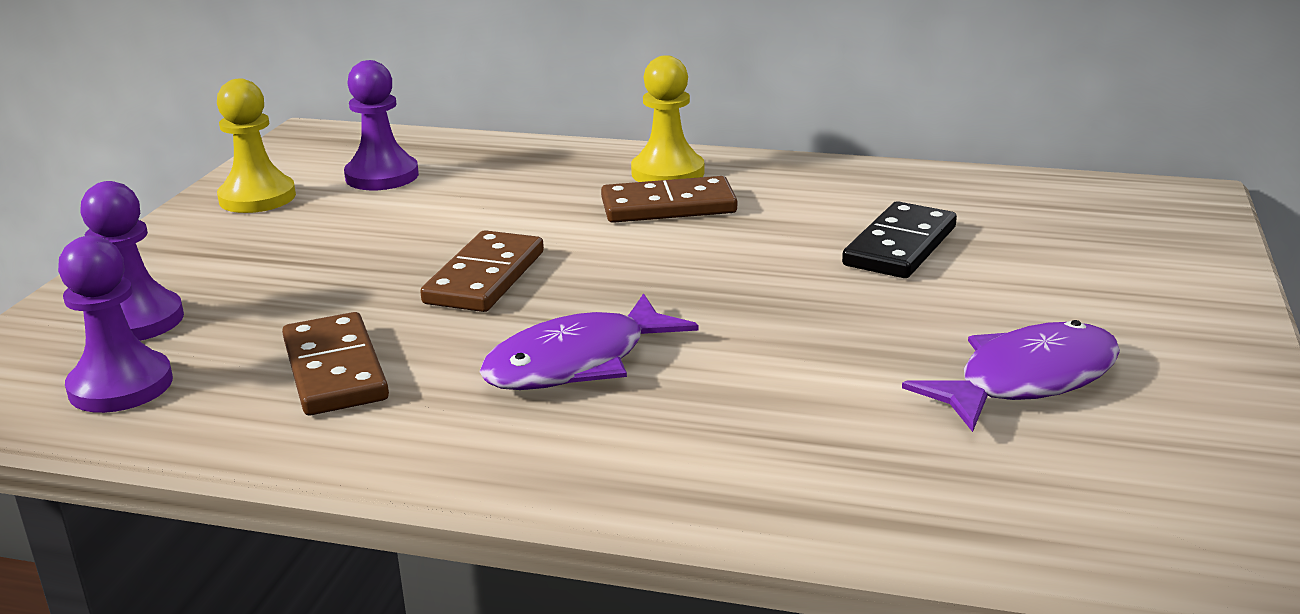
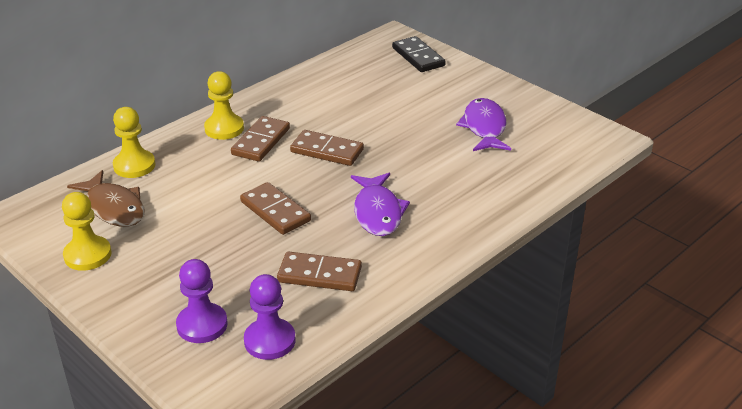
camera: 60 degrees left, 10 degrees up
(382, 176) = (114, 207): purple pawn -> brown fish
(496, 154) = (134, 165): none -> yellow pawn
(713, 260) = (327, 151): none -> brown domino
(900, 246) = (364, 106): black domino -> black domino (418, 57)

